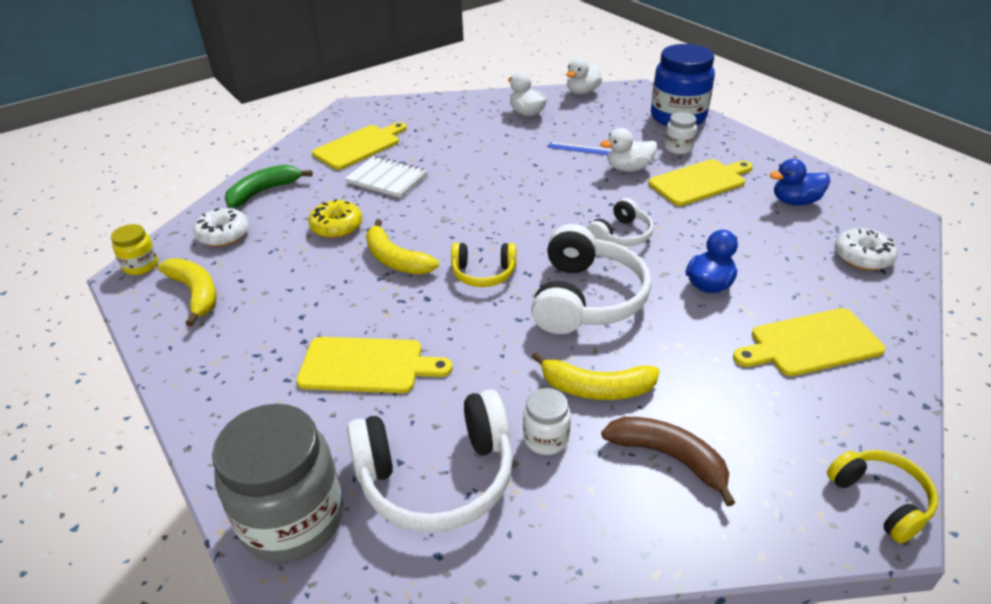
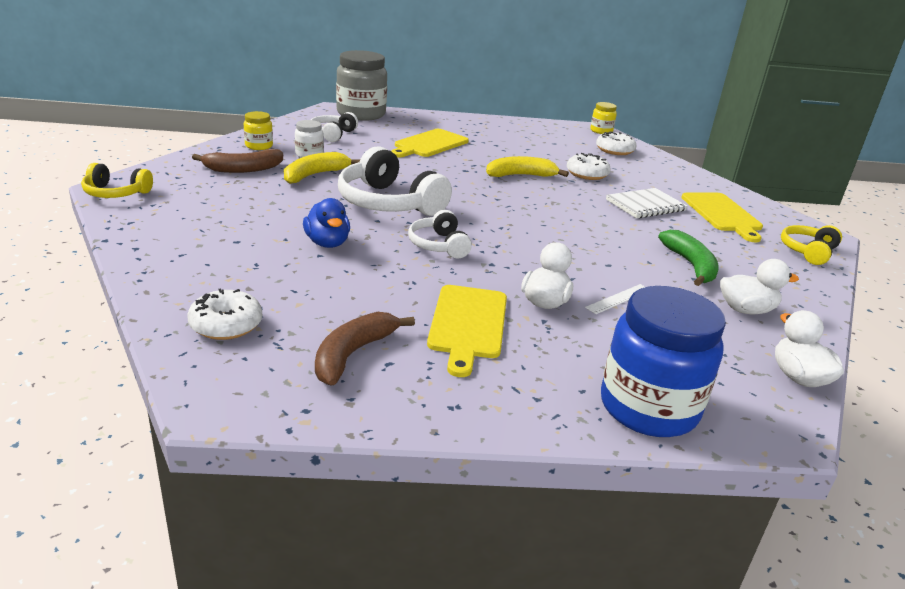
camera: 120 degrees right, 10 degrees down
(195, 293) = (554, 134): yellow banana -> none
(263, 192) = (666, 170): green banana -> green banana (690, 265)
(337, 227) = (587, 174): yellow donut -> white donut
(437, 477) = (332, 134): white headphones -> white headphones, size x0.56
(483, 273) = (466, 189): yellow headphones -> yellow headphones (808, 251)
(580, 149) = (619, 299): blue ruler -> white ruler
(584, 513) = (259, 146): none -> yellow jar
(678, 148) = (557, 355): white jar -> none
(795, 201) = (352, 354): blue duck -> brown banana
(811, 343) = (214, 240): yellow cutting board -> none

